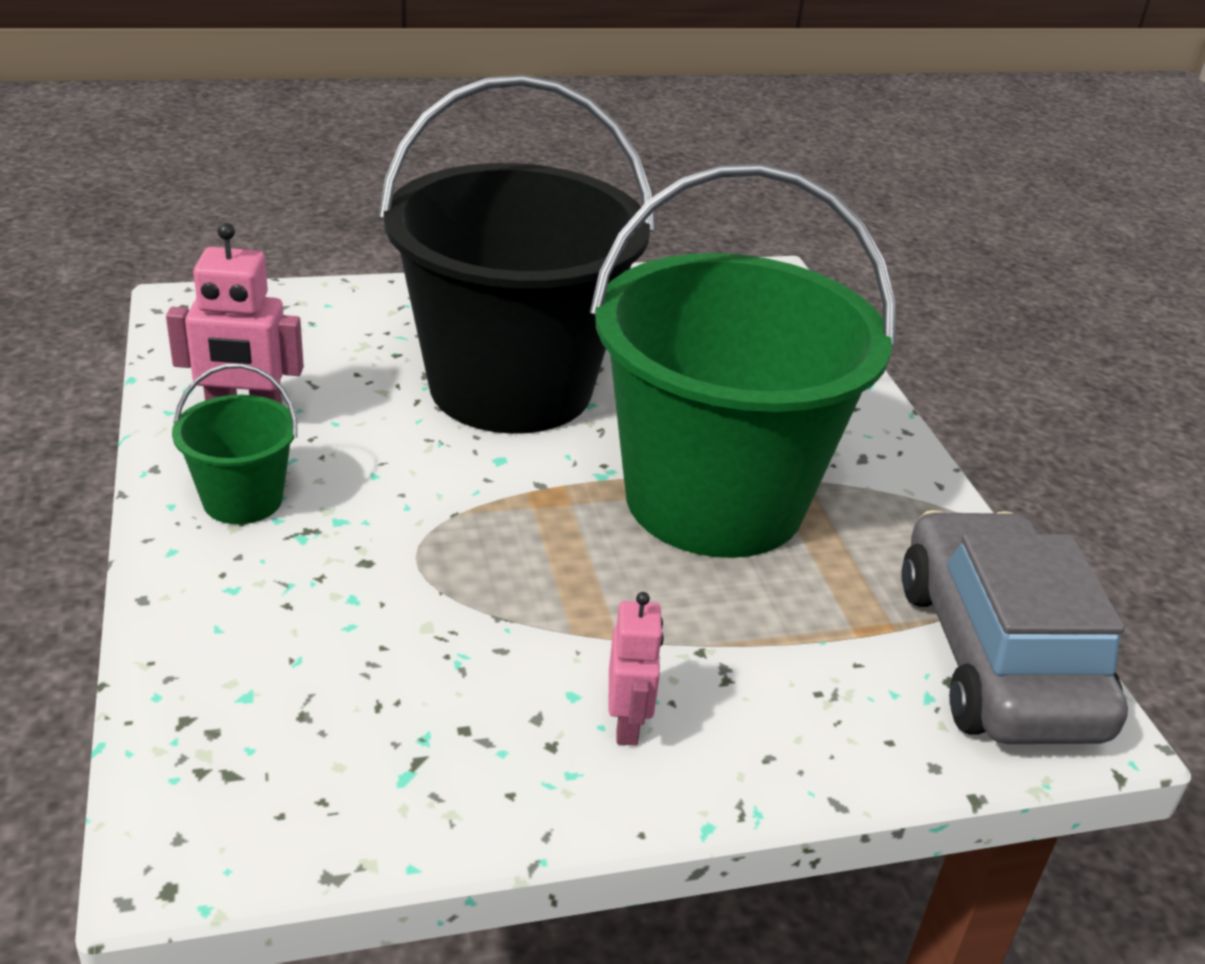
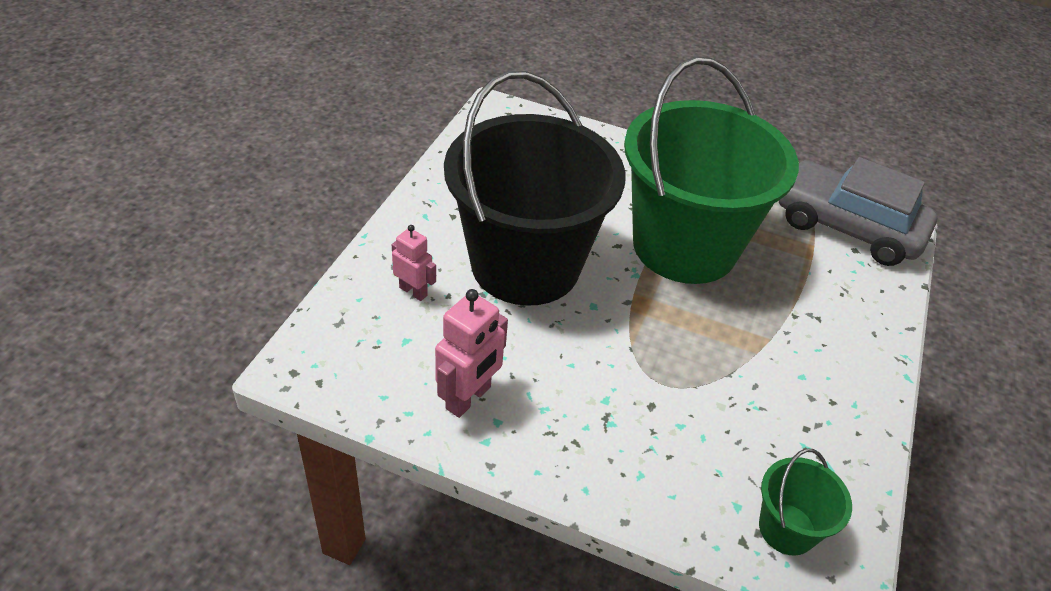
camera: 55 degrees left, 10 degrees up
(243, 500) = (556, 435): green bucket -> green bucket (787, 529)
(627, 724) = (831, 367): pink robot -> pink robot (413, 291)

